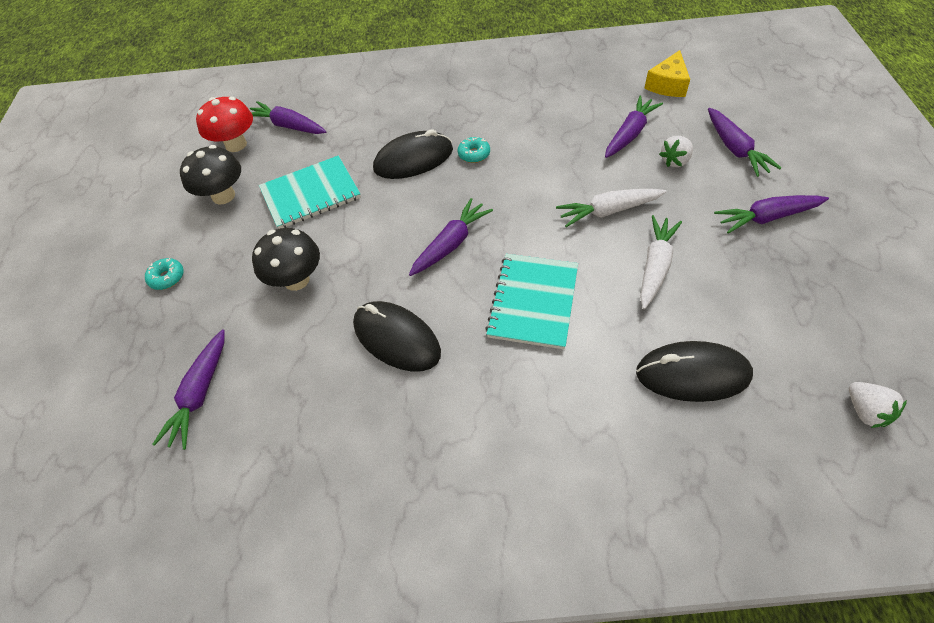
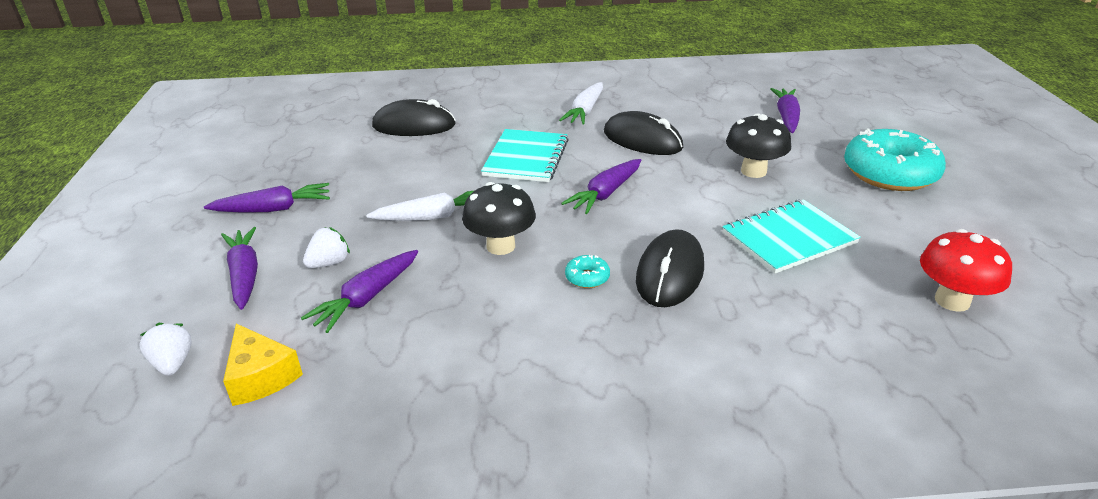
camera: 175 degrees right, 20 degrees down
(167, 278) = (889, 173): turquoise donut -> turquoise donut, size x2.49
(223, 196) = (902, 238): black mushroom -> black mushroom (500, 246)
(288, 126) = (891, 327): purple carrot -> none
(413, 159) = (670, 273): black mouse -> black mouse turned 45 degrees counterclockwise
(655, 266) = (408, 177): white carrot -> white carrot (585, 111)
(667, 85) = (261, 376): yellow cheese -> yellow cheese turned 120 degrees clockwise
(865, 411) = (310, 113): white strawberry -> white strawberry (173, 363)

